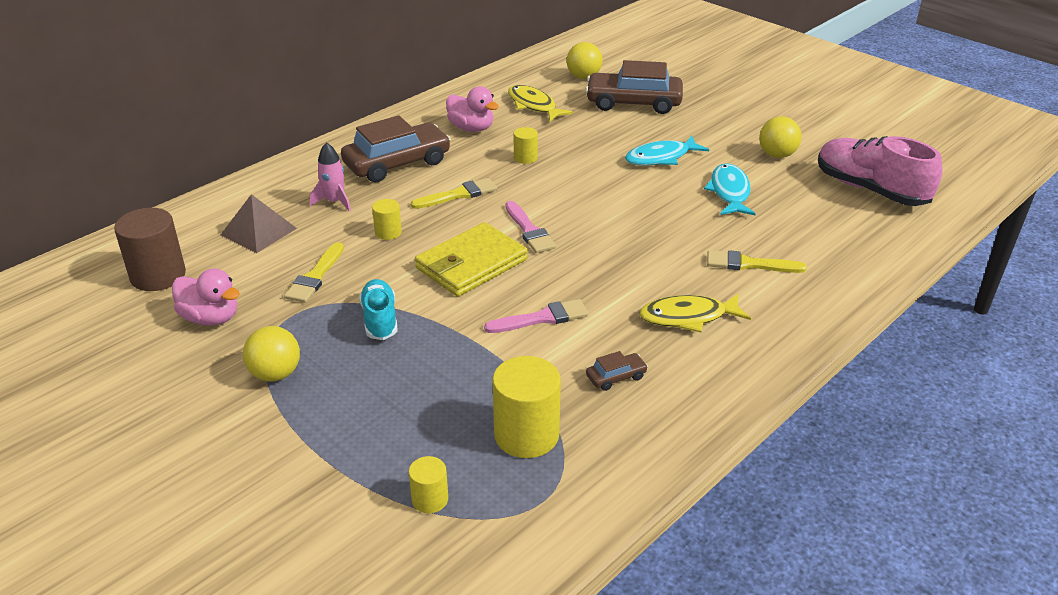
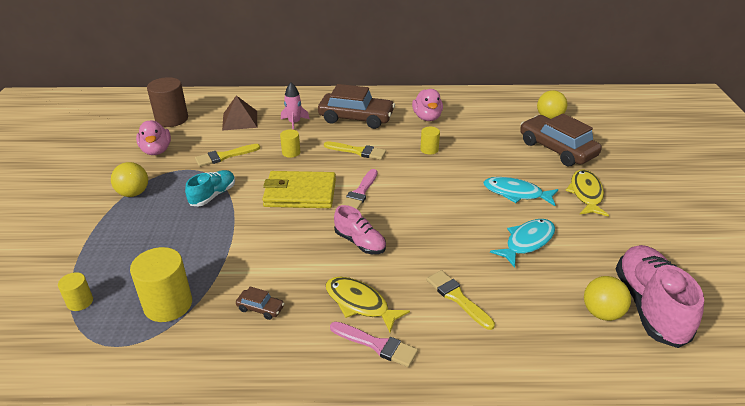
camera: 45 degrees right, 0 degrees up
(533, 105) = (486, 121): yellow fish -> yellow fish (586, 194)
(542, 318) = (282, 246): pink brush -> pink brush (377, 345)
(604, 271) = (360, 242): none -> pink shoe
(777, 155) = (609, 237): yellow ball -> yellow ball (602, 313)

